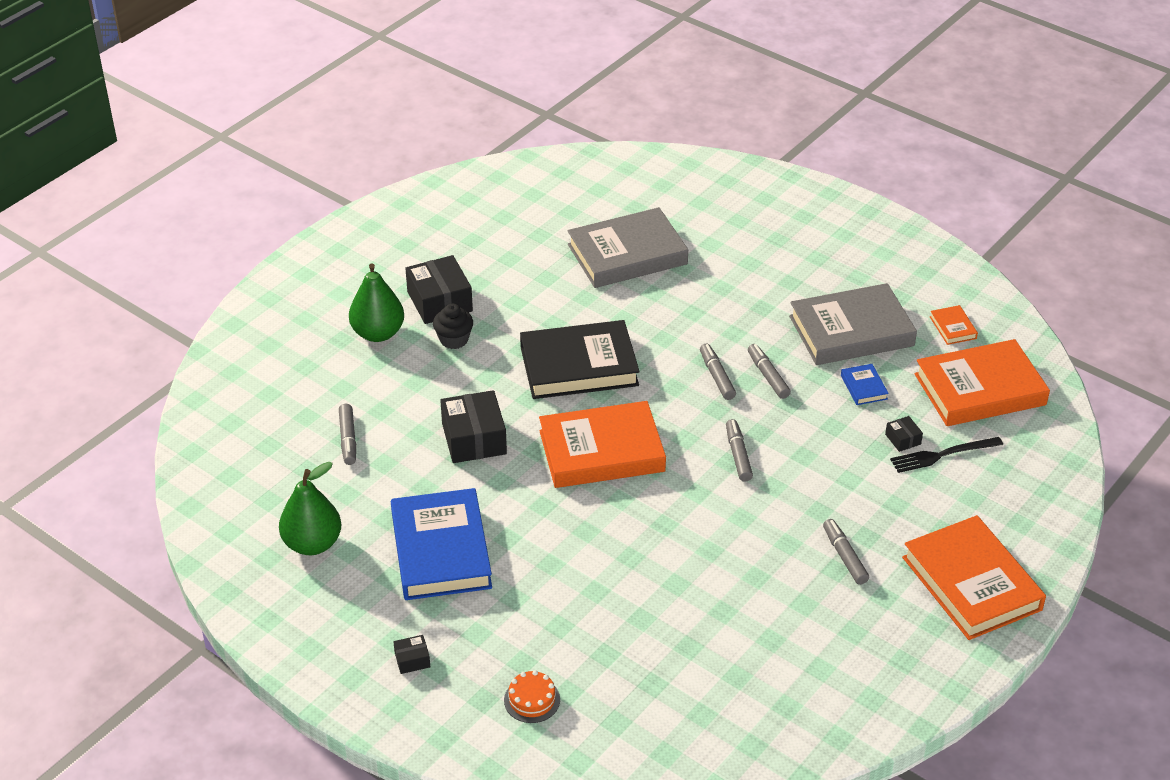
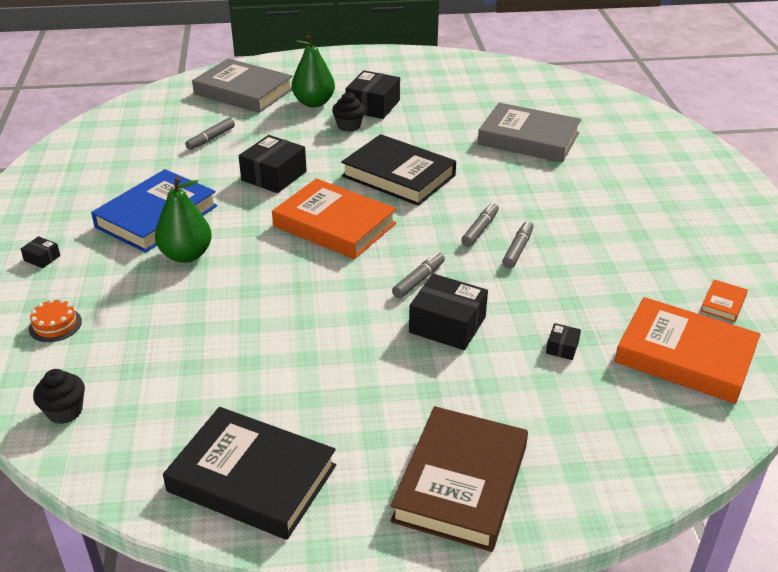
camera: 45 degrees right, 5 degrees down
(312, 544) = (105, 173): green pear -> green pear (186, 255)
(659, 749) = (65, 411): none -> black cupcake
(809, 477) = (447, 325): none -> black box
(844, 556) = (390, 390): grey marker -> none
(851, 331) = (628, 259): grey book -> grey book (243, 91)
(853, 684) = (252, 478): none -> black book
(863, 387) = (582, 297): blue book -> none
(942, 455) = (580, 378): black fork -> none
(971, 583) = (461, 483): orange book -> brown book

